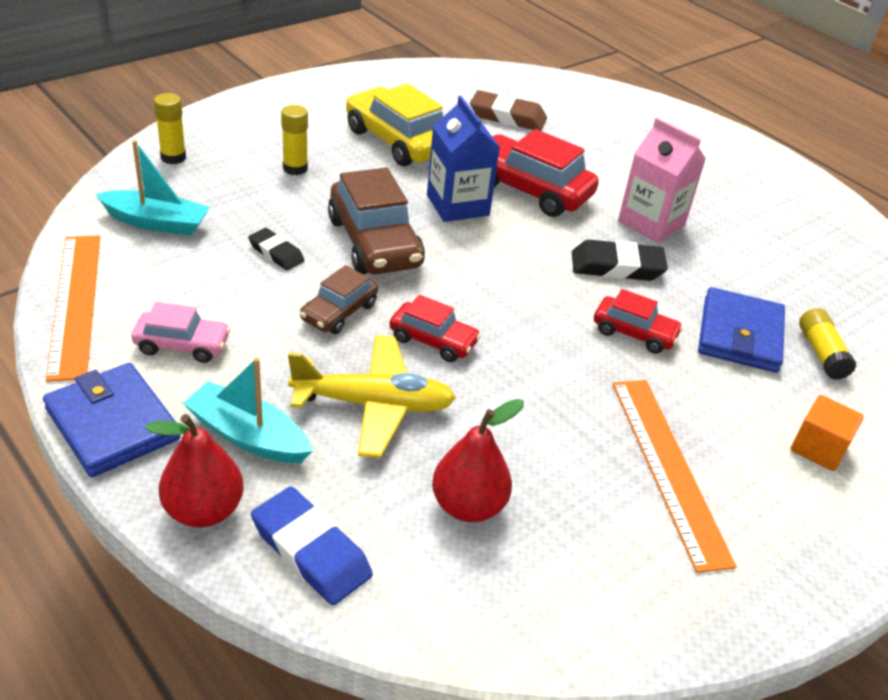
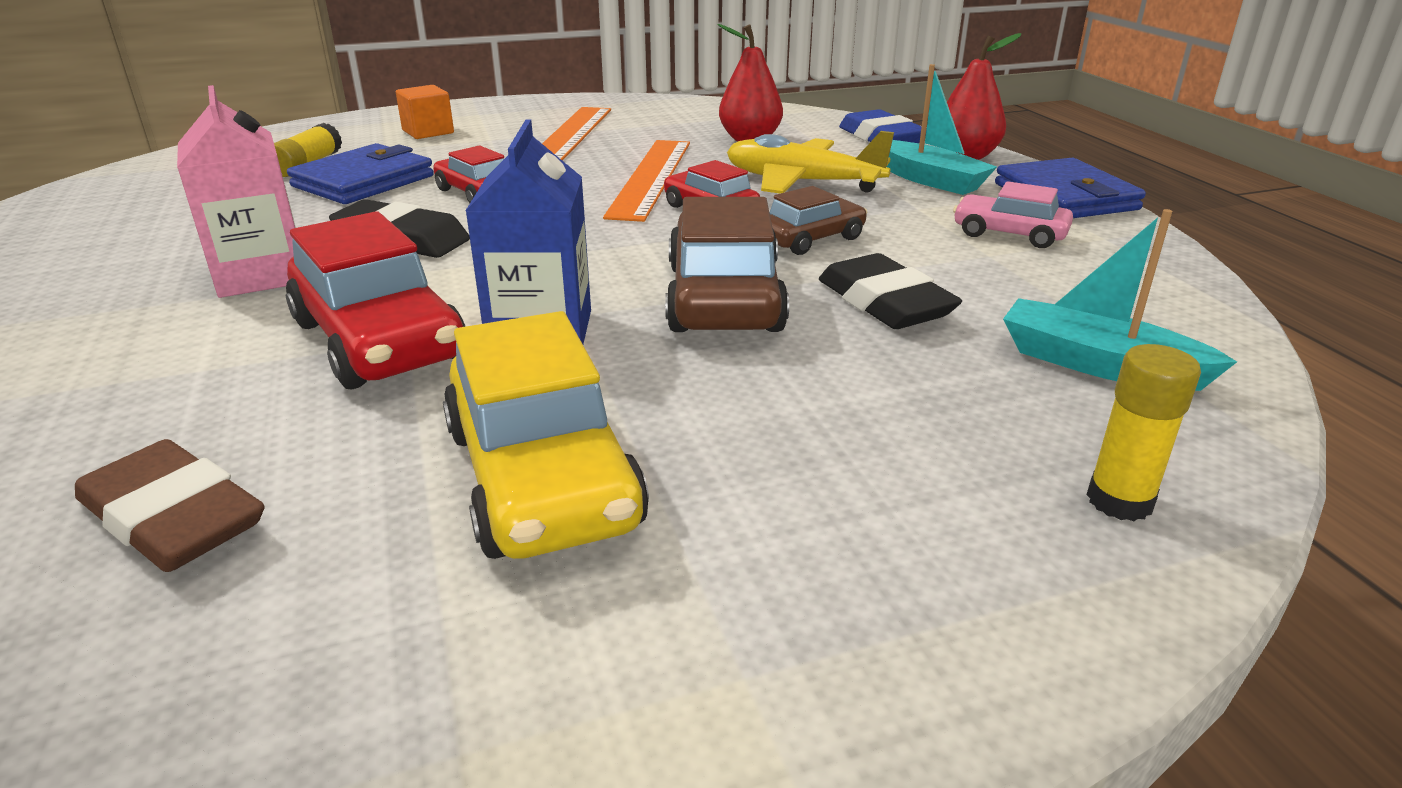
camera: 155 degrees left, 10 degrees down
(75, 303) = (1170, 280): orange ruler -> orange ruler (650, 177)
(276, 253) = (885, 302): black eraser -> black eraser, size x1.62
(295, 168) = (822, 436): yellow glue stick -> none

